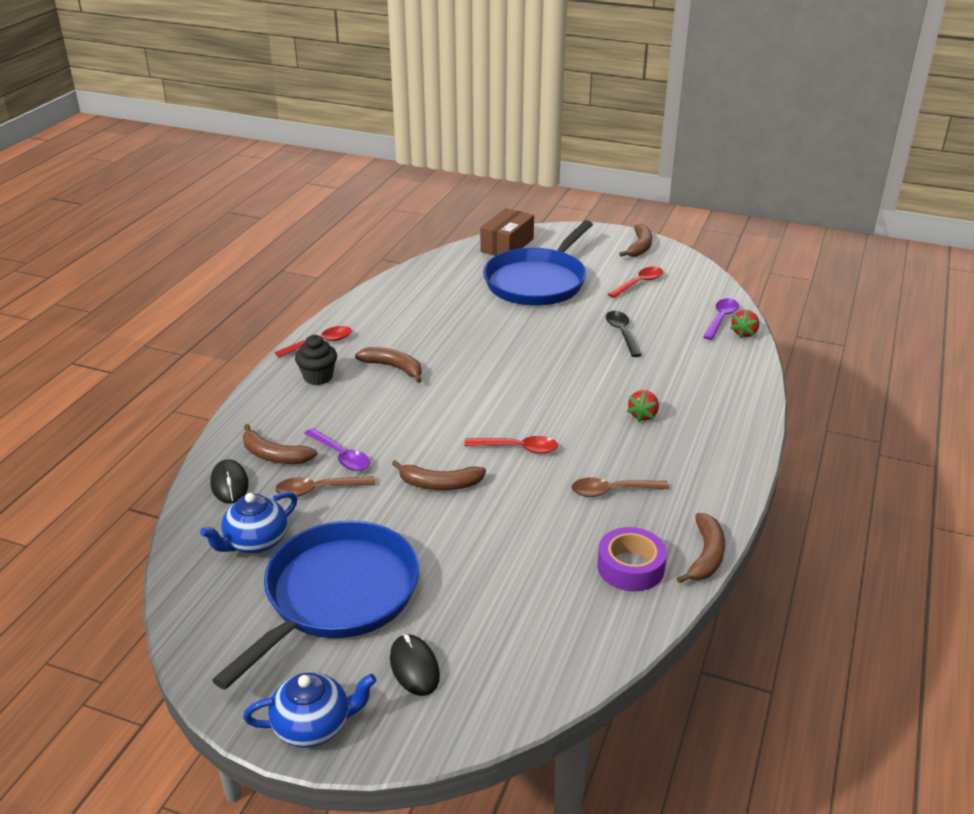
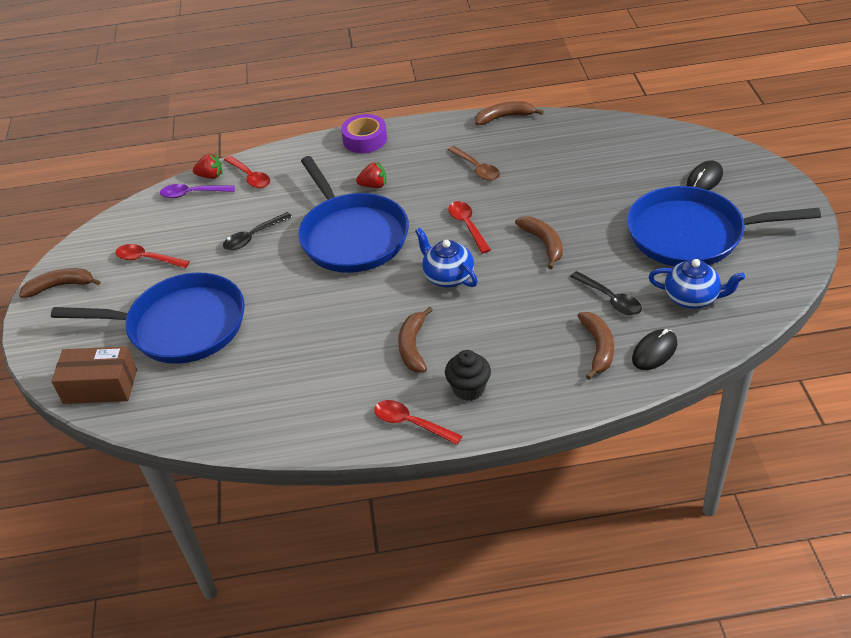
camera: 115 degrees left, 10 degrees up
(313, 726) = (782, 193): blue teapot -> blue teapot (447, 276)
(318, 490) = (610, 299): brown spoon -> black spoon
(341, 456) = (562, 309): purple spoon -> none
(571, 380) = (352, 236): none -> blue pan
(630, 567) = (542, 138): purple tape -> purple tape (365, 140)
(723, 352) = (250, 177): none -> red spoon

